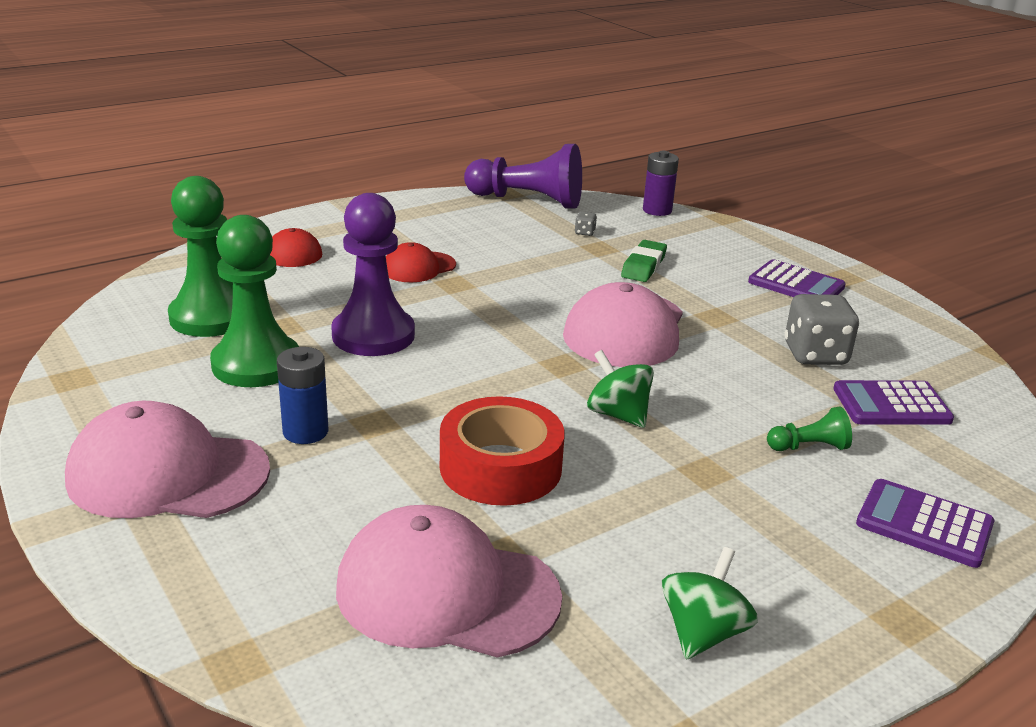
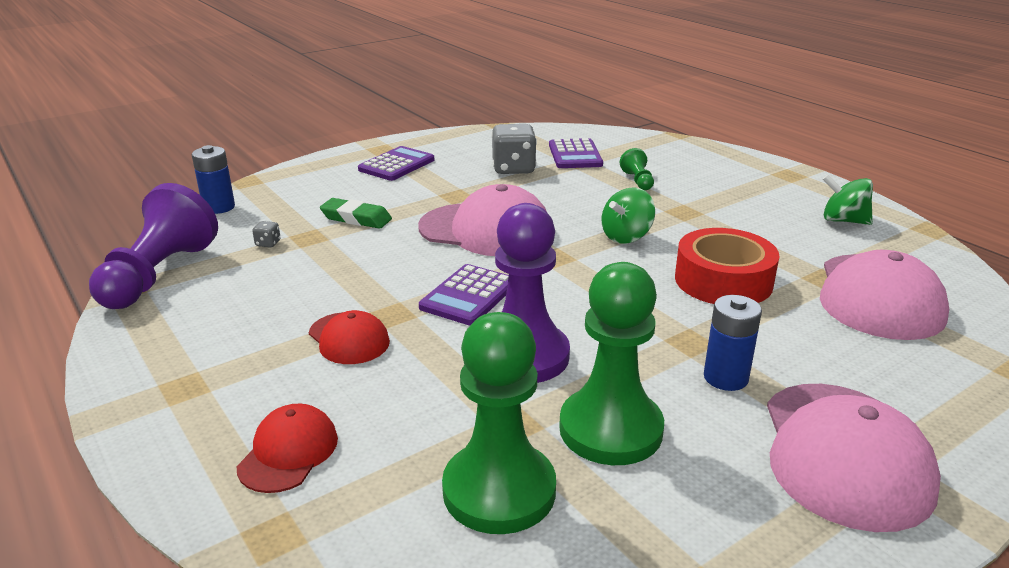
camera: 90 degrees left, 0 degrees up
(657, 210) = (219, 207): purple battery -> blue battery
(924, 524) = (701, 161): purple calculator -> purple calculator (468, 296)

